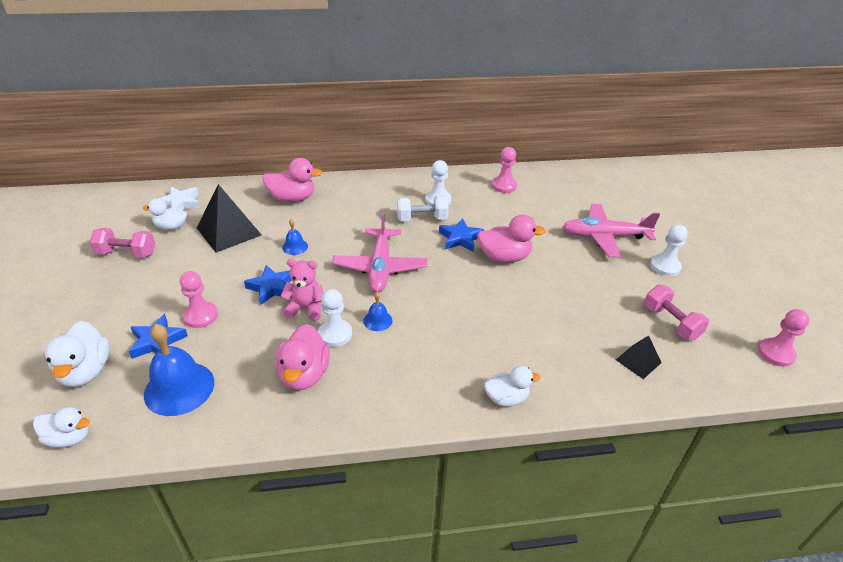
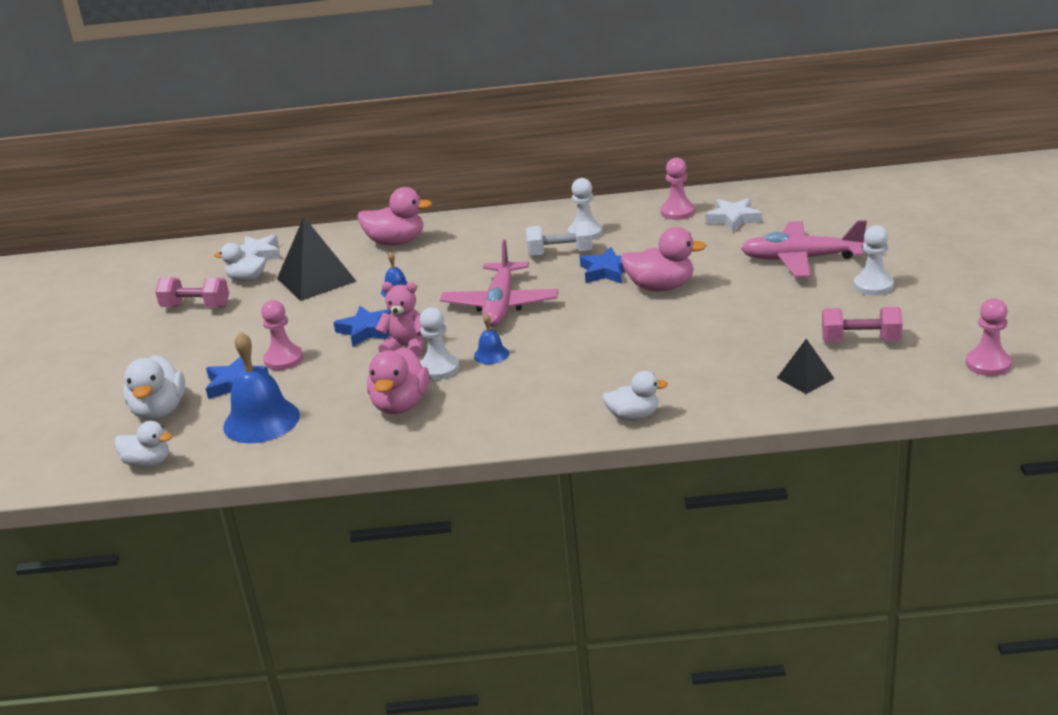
camera: 10 degrees right, 10 degrees down
(546, 195) = (733, 219): none -> white star
(671, 322) = (860, 341): pink dumbbell -> pink dumbbell turned 60 degrees counterclockwise

